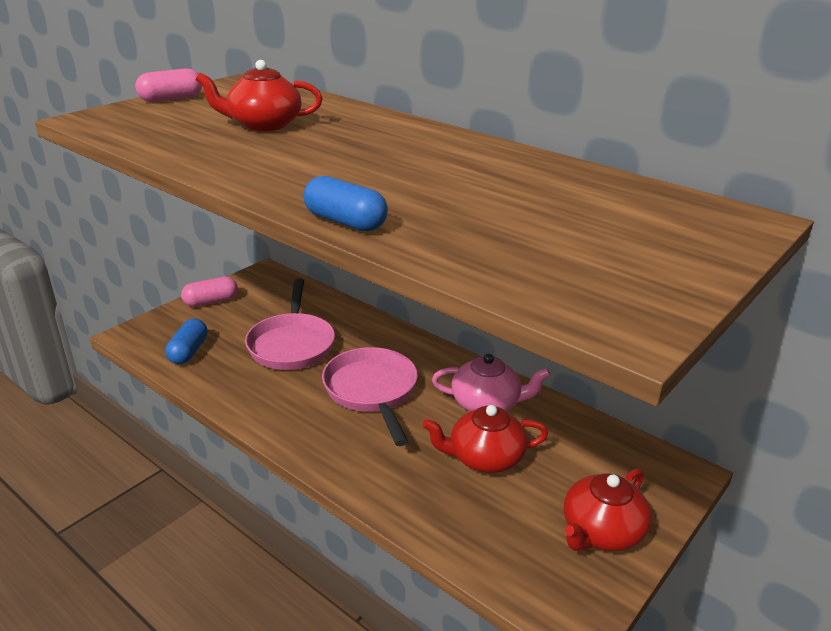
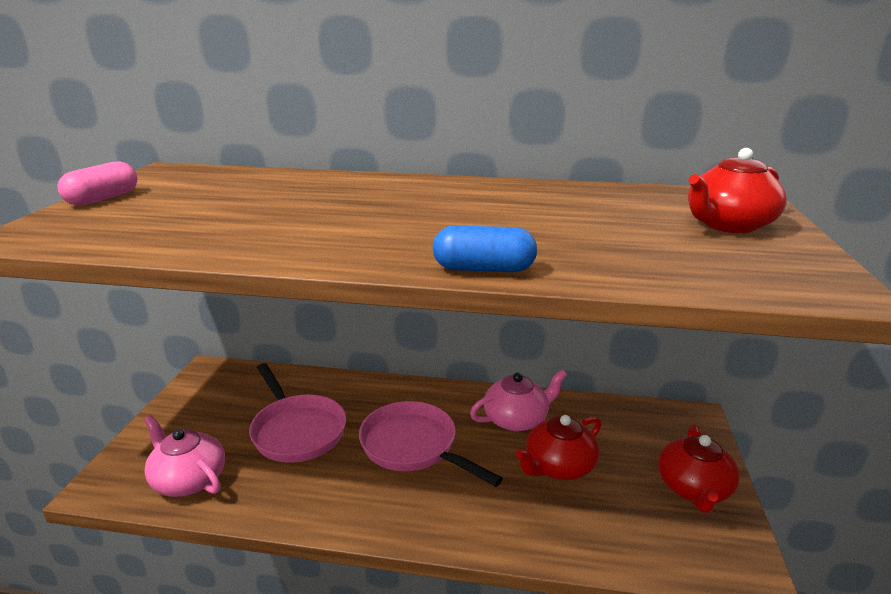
camera: 30 degrees left, 5 degrees down
(188, 352) = (188, 479): blue capsule -> pink teapot
(211, 301) = (170, 417): pink capsule -> none
(263, 124) = (252, 203): red teapot -> red teapot (727, 225)

